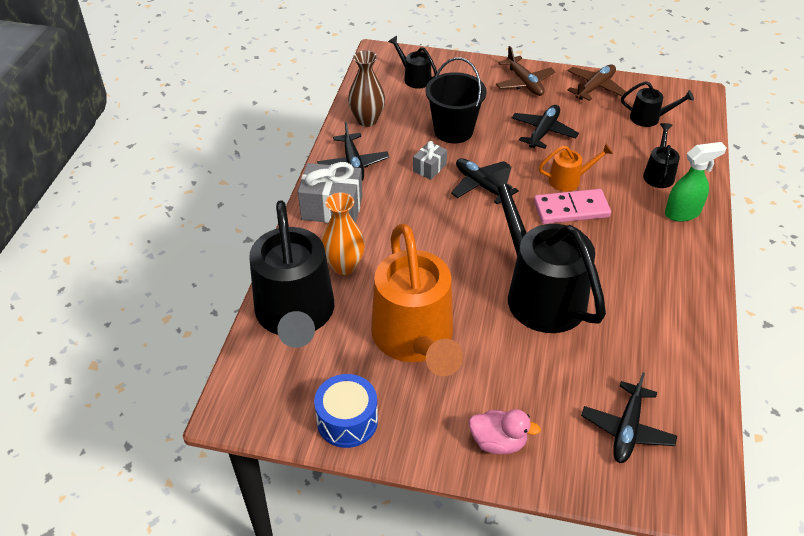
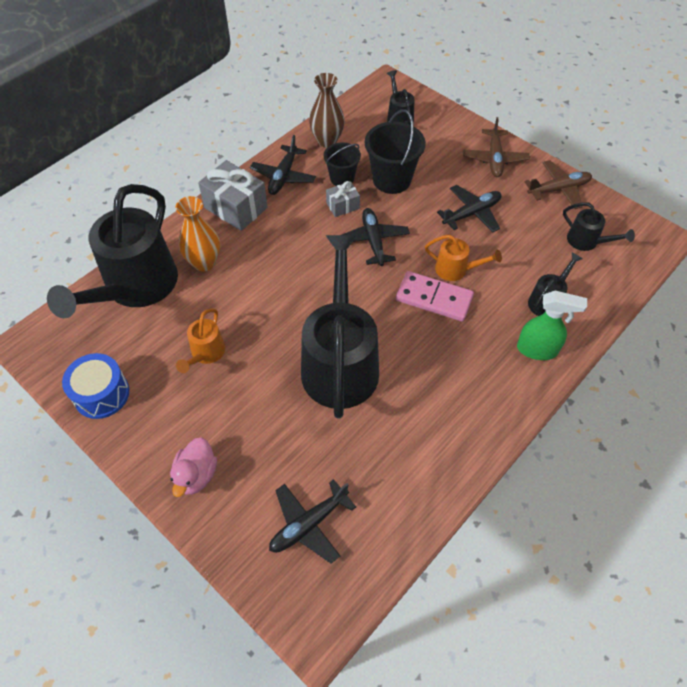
camera: 30 degrees right, 10 degrees up
(408, 146) = (342, 178): none -> black bucket
(416, 341) = (205, 354): orange watering can -> orange watering can, size x0.44
(498, 442) = (196, 475): pink duck -> pink duck turned 60 degrees clockwise

